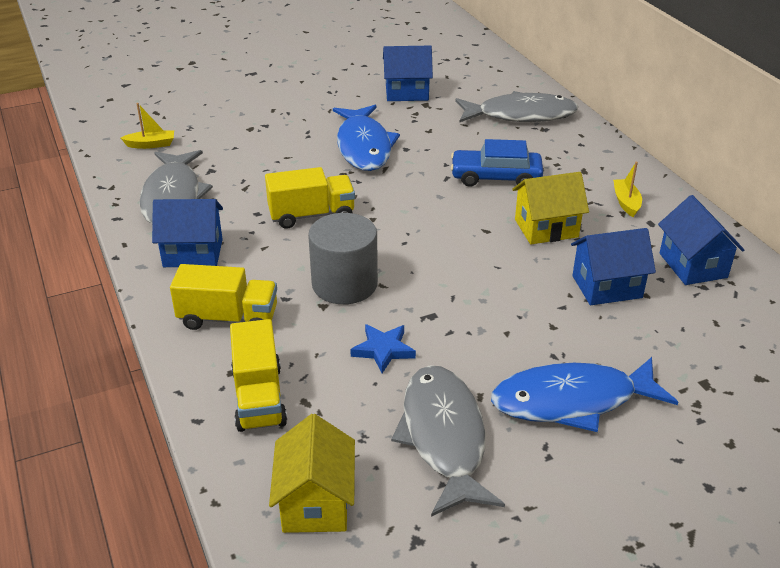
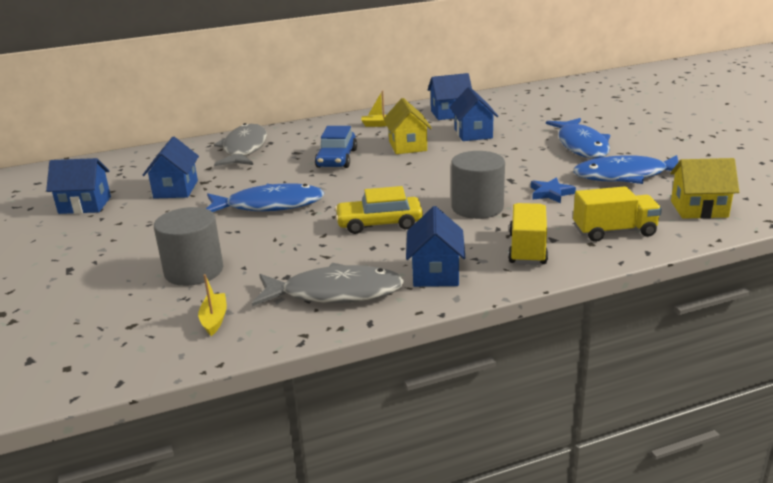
camera: 85 degrees left, 10 degrees down
(234, 125) = (194, 271): none -> grey cylinder
(311, 215) = (379, 223): yellow truck -> yellow car
(373, 57) = (85, 205): none -> blue house
(444, 437) = (625, 176): grey fish -> blue fish

